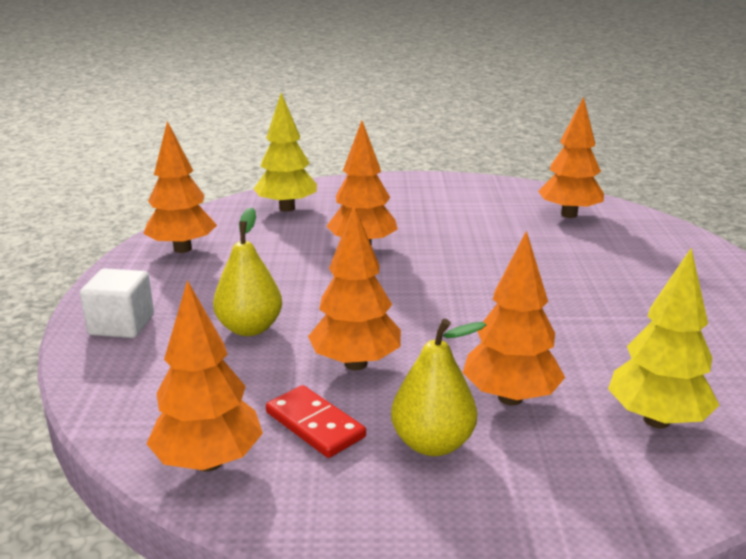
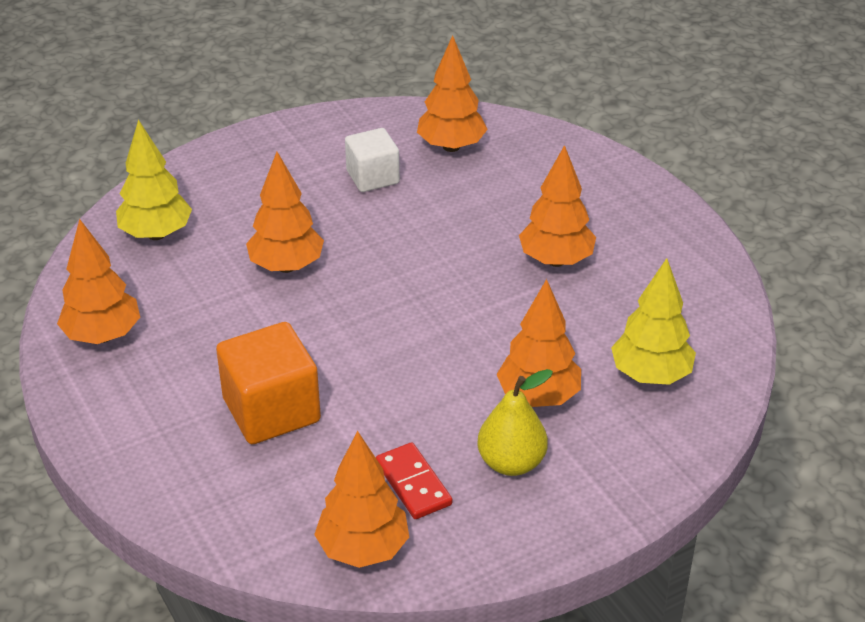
camera: 30 degrees left, 15 degrees up
(121, 325) = (148, 454): white cube -> white cube (372, 177)
(249, 328) = (271, 410): yellow pear -> orange cube
(314, 425) = (413, 484): red domino -> red domino turned 45 degrees clockwise
(355, 364) = (396, 412): orange tree -> orange tree (556, 260)

